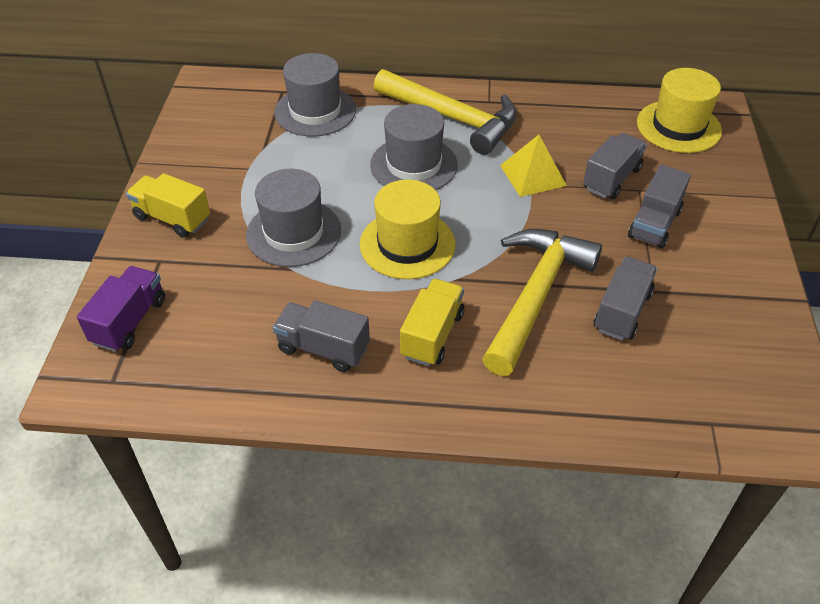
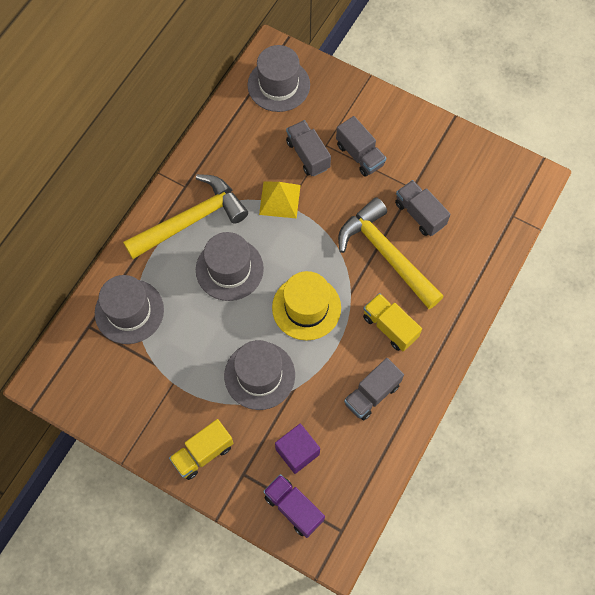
camera: 65 degrees left, 20 degrees up
(208, 300) = (297, 452): none -> purple cube
(678, 127) = (278, 85): yellow hat -> grey hat

